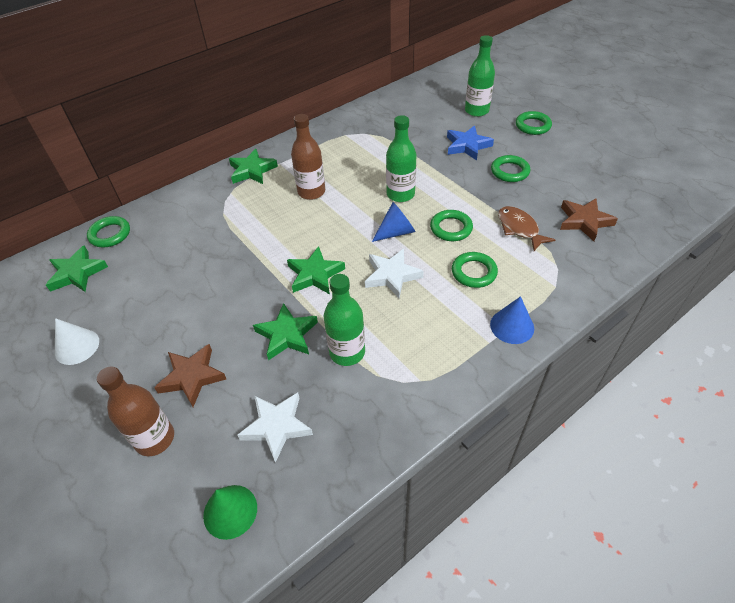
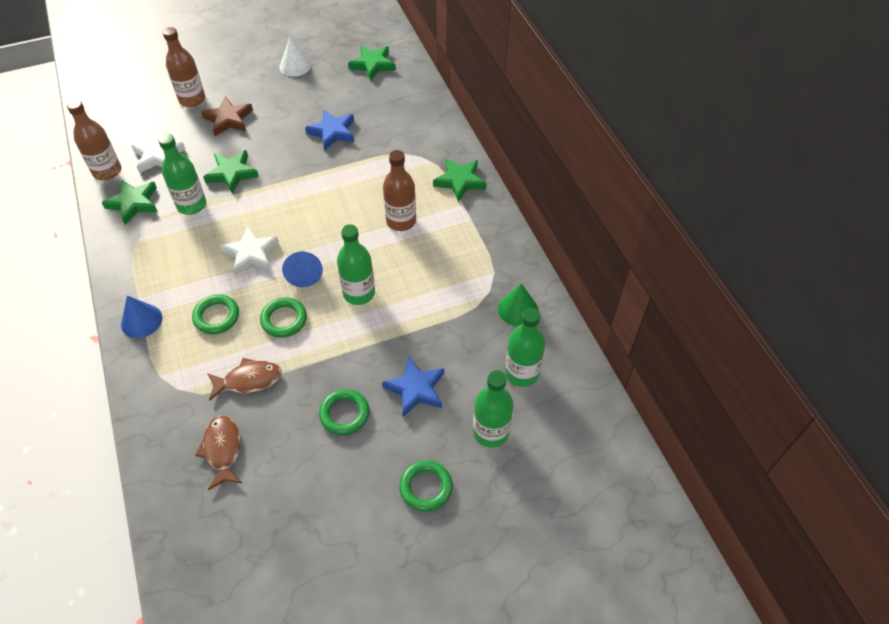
camera: 105 degrees right, 5 degrees up
(110, 234) = (411, 82): green ring -> none
(201, 271) = (332, 132): none -> blue star
(230, 511) = (118, 128): green cone -> green cone (517, 309)
(315, 274) = (285, 202): green star -> green star (133, 203)
(321, 477) = (107, 171): none -> brown bottle
(425, 108) = (522, 373): none -> green bottle
(584, 221) = (223, 450): brown star -> brown fish

